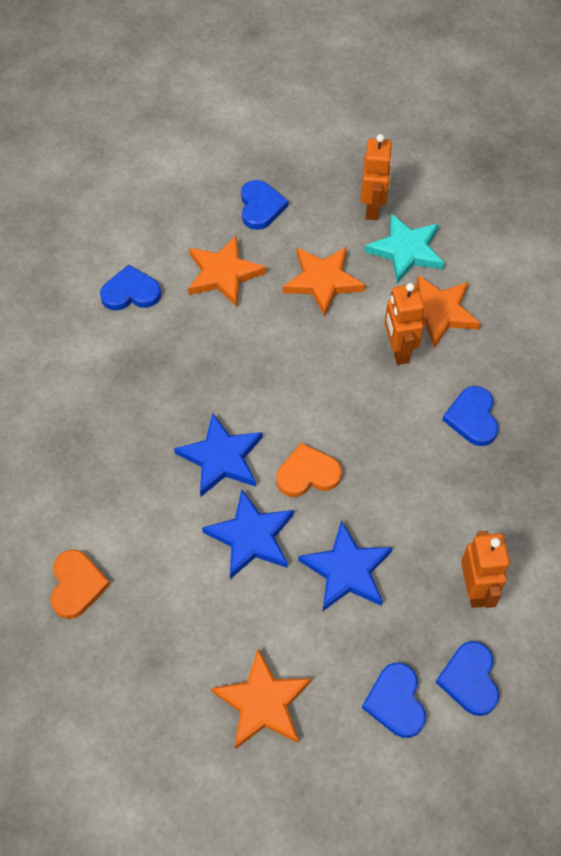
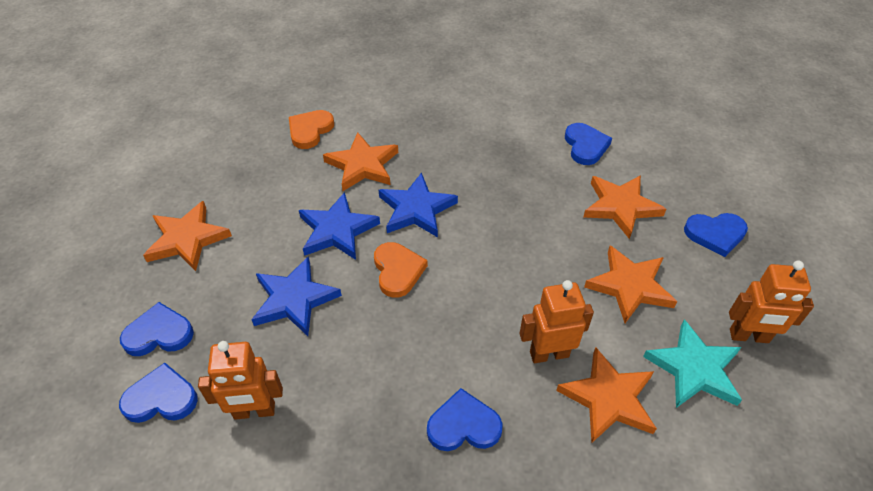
camera: 90 degrees right, 10 degrees down
(77, 585) = (310, 130): orange heart -> orange heart turned 120 degrees clockwise
(147, 517) = (362, 165): none -> orange star

